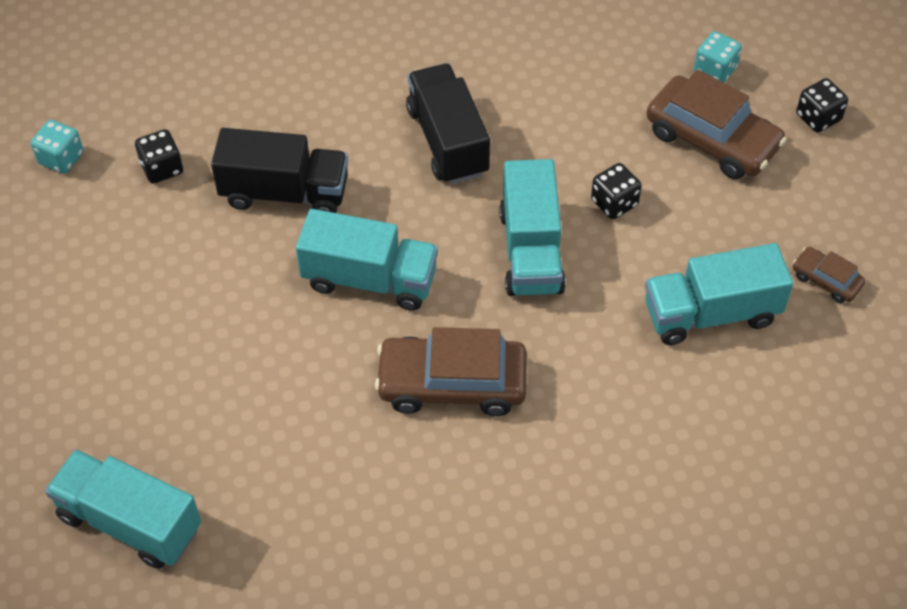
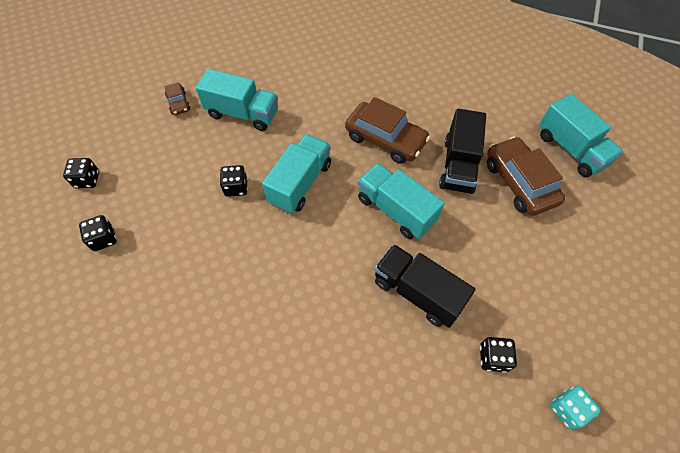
camera: 150 degrees left, 5 degrees up
(448, 141) = (295, 276): black truck -> black truck (458, 165)
(712, 139) = (152, 196): brown car -> brown car (519, 182)
(715, 70) = (104, 239): turquoise dice -> black dice

